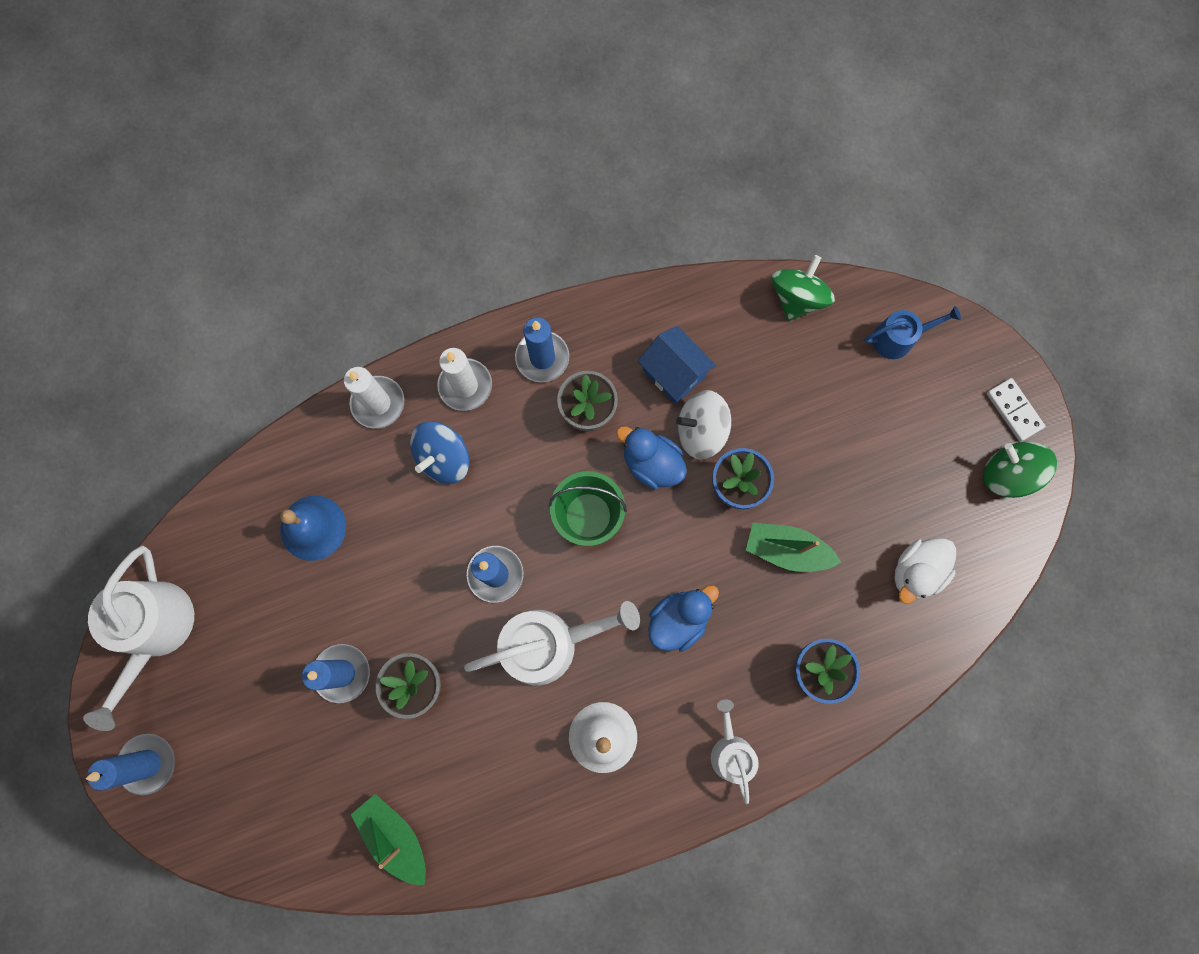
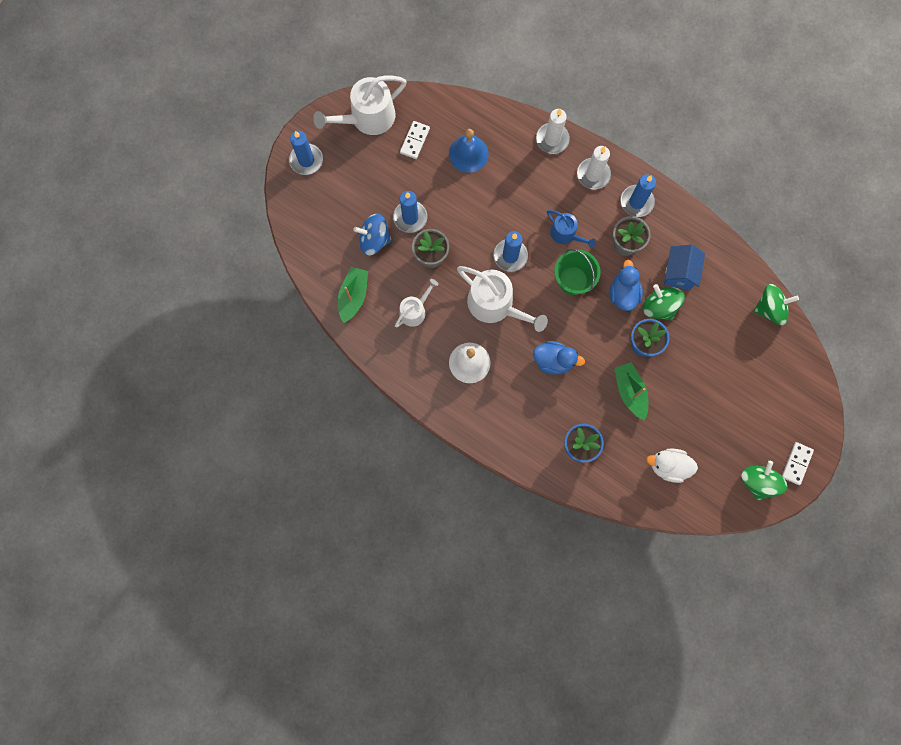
camera: 55 degrees right, 0 degrees up
(239, 588) = (415, 141): none -> white domino
(444, 458) = (549, 190): blue spinning top -> blue spinning top (374, 240)
(701, 431) = (659, 307): white spinning top -> green spinning top
(730, 751) = (507, 430): white watering can -> white watering can (415, 311)
(898, 338) = (789, 376): blue watering can -> blue watering can (566, 234)

